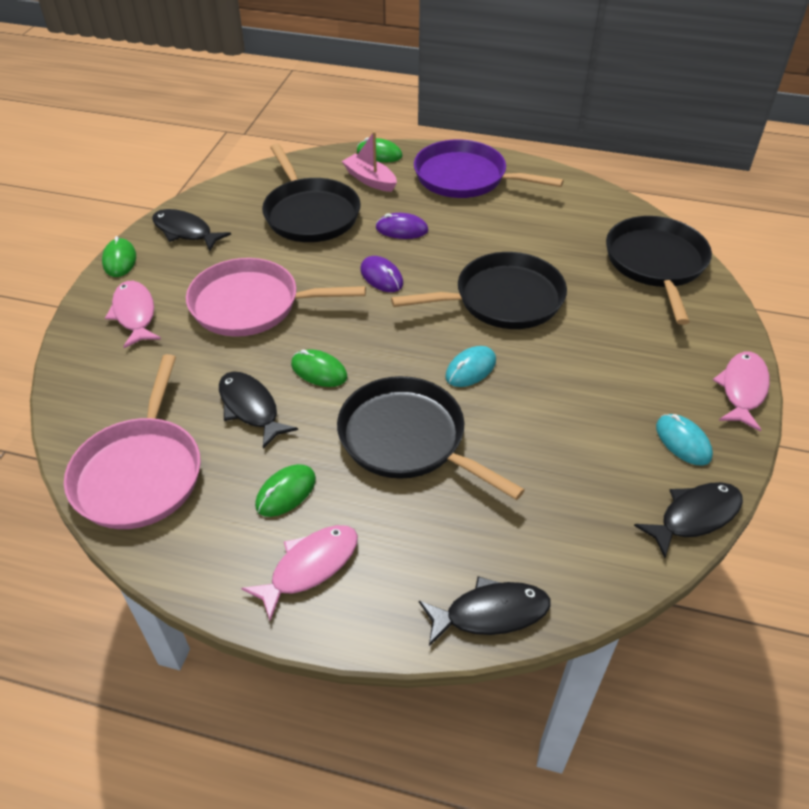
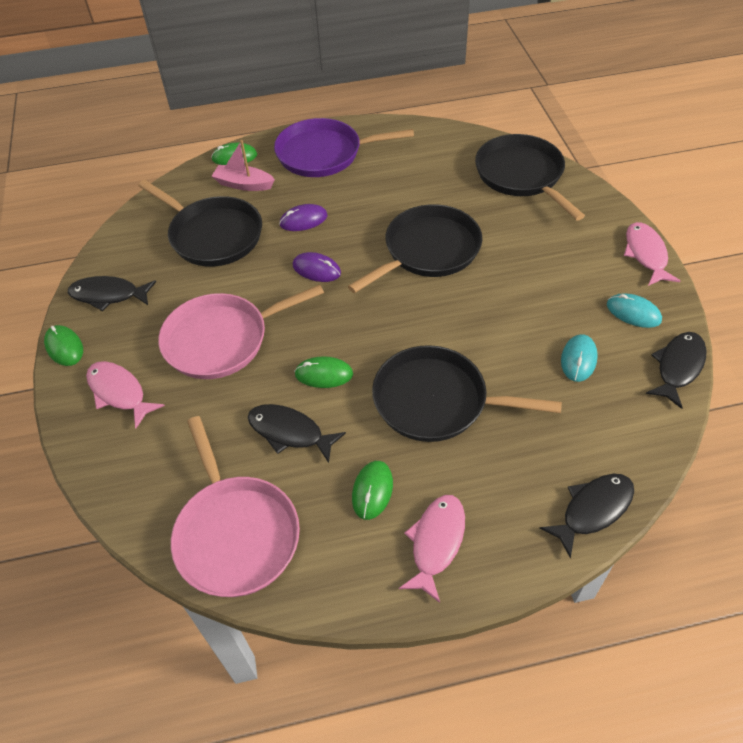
camera: 25 degrees left, 5 degrees up
(470, 369) = (444, 320): turquoise mouse -> turquoise mouse (578, 359)

